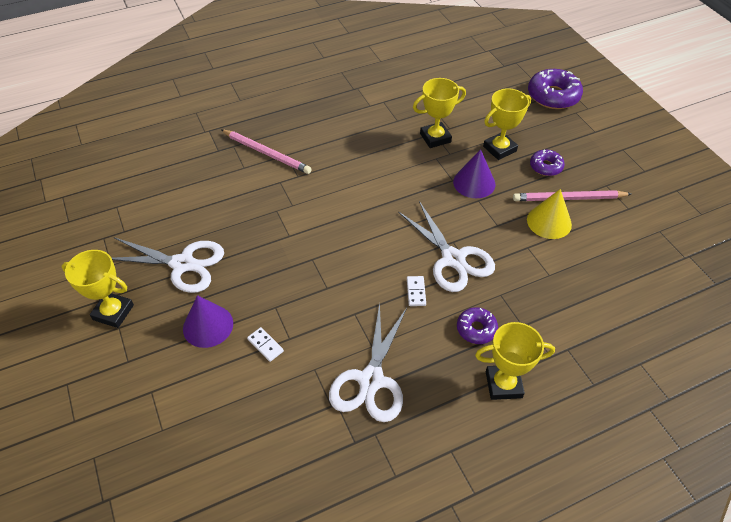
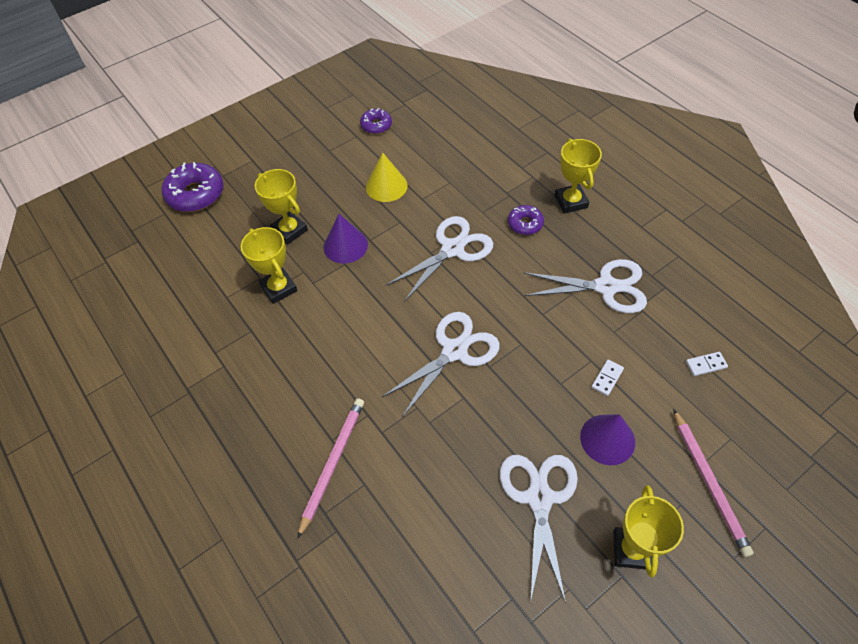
camera: 100 degrees left, 5 degrees up
(336, 238) = (454, 351): none -> white scissors
(416, 292) = (501, 271): white domino -> white domino (706, 365)
(546, 167) = (311, 193): purple donut -> purple donut (376, 125)
(568, 198) = (352, 174): pink pencil -> pink pencil (709, 483)

